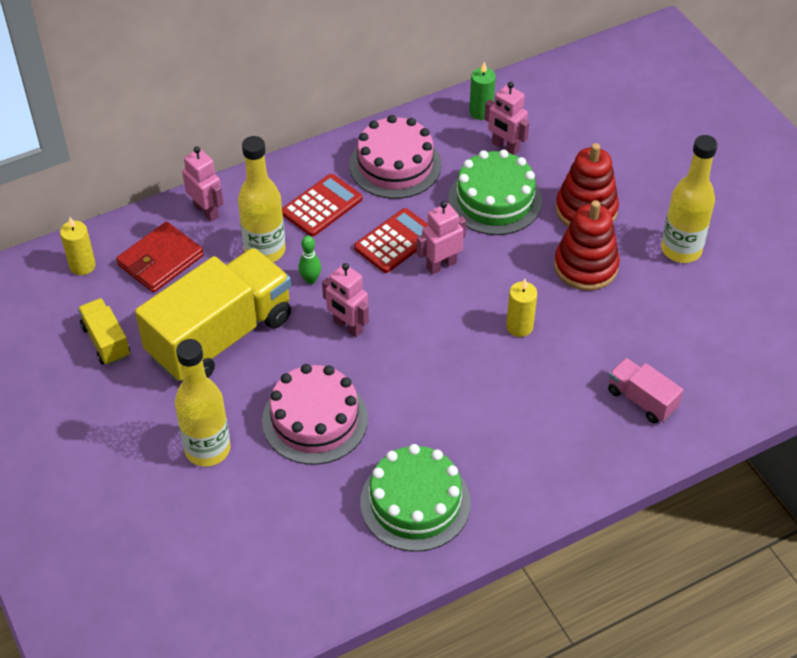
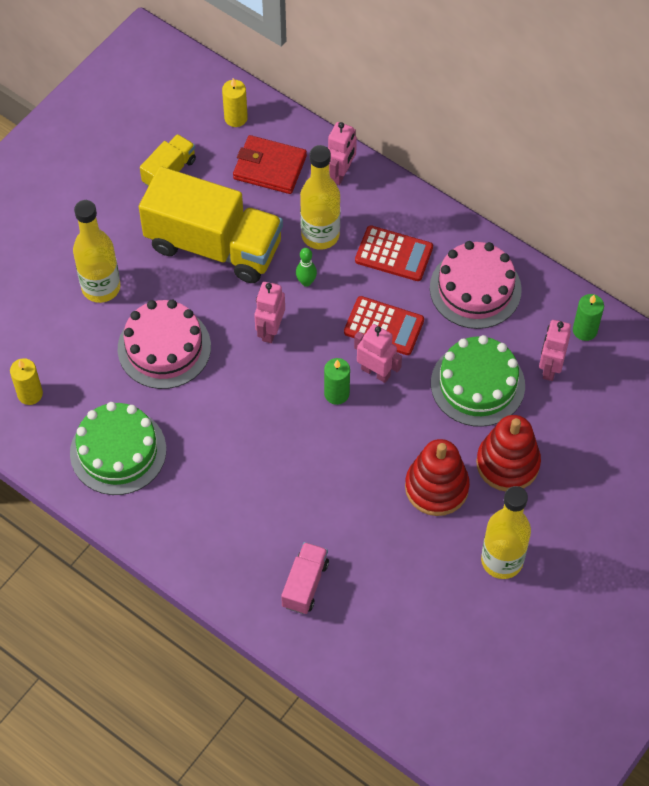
camera: 65 degrees right, 10 degrees up
(448, 302) = (336, 394): none -> green candle
(519, 326) = (338, 459): yellow candle -> yellow candle (30, 394)

